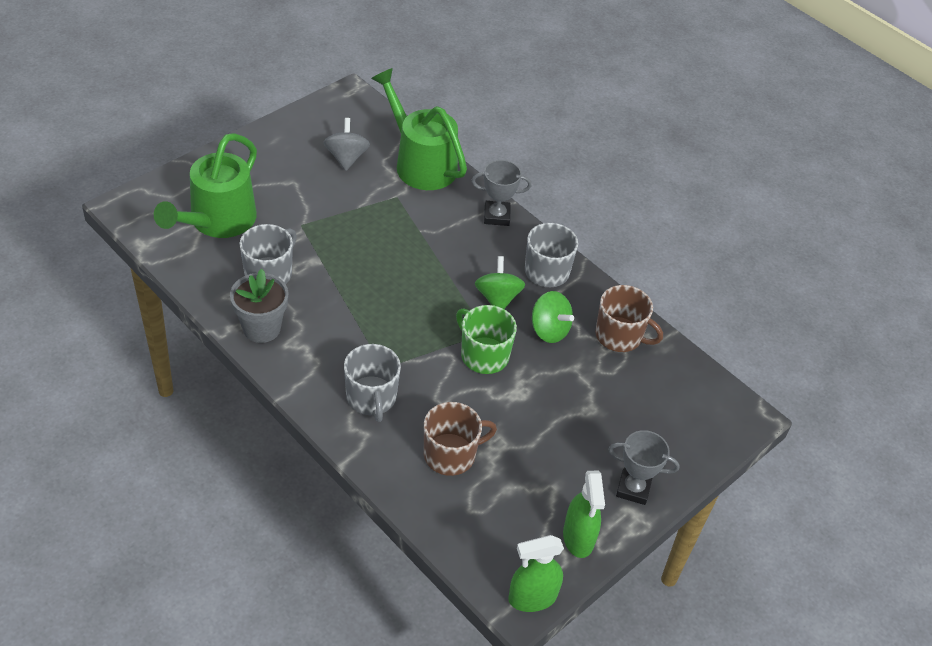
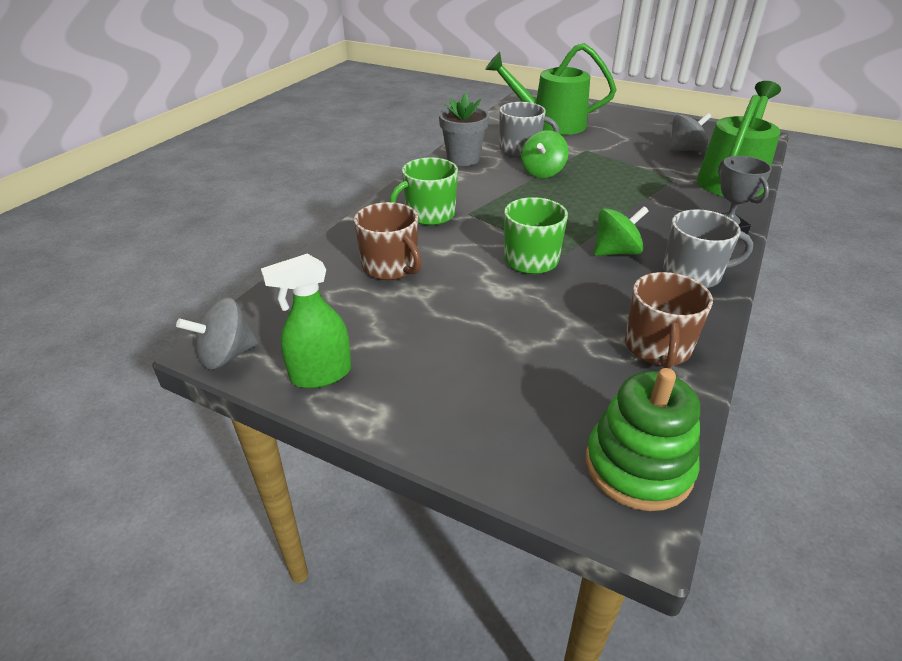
camera: 75 degrees right, 10 degrees down
(371, 398) = (429, 215): grey mug -> green mug
(532, 598) = (226, 355): green spray bottle -> grey spinning top
(549, 330) = (608, 292): green spinning top -> green spinning top (542, 172)
(633, 489) = (418, 408): grey trophy -> none
(714, 399) = (638, 466): none -> green stacking toy

